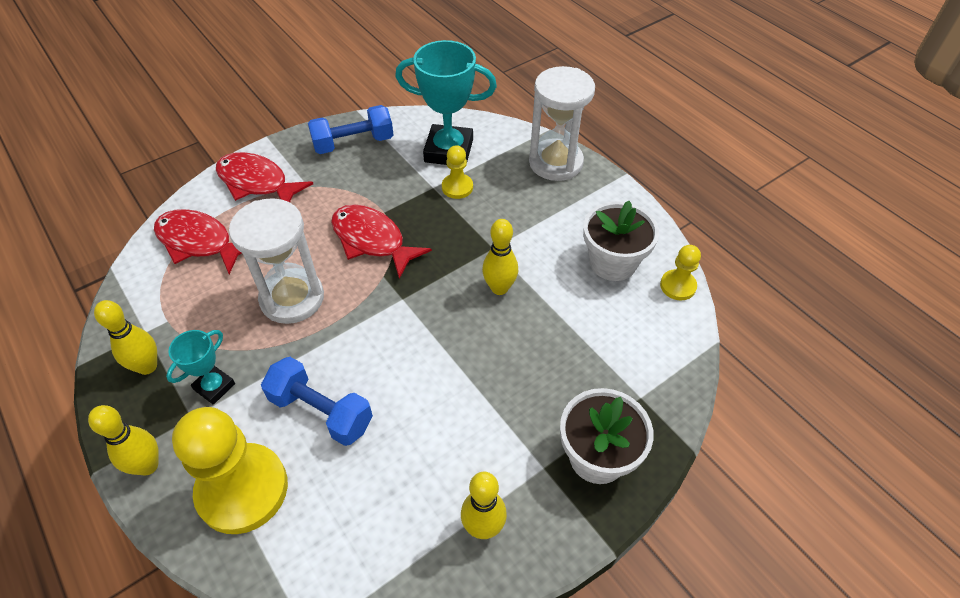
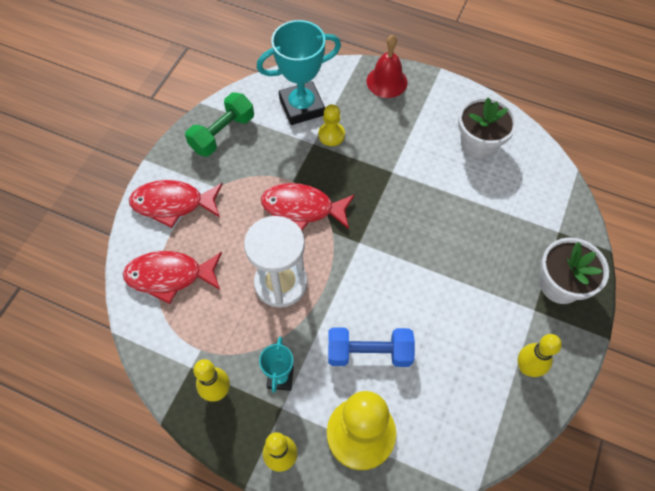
camera: 30 degrees left, 10 degrees up
(353, 143) = (222, 133): blue dumbbell -> green dumbbell
(499, 288) = (419, 200): yellow bowling pin -> none
(555, 162) = (386, 81): white hourglass -> red bell
(678, 286) = (530, 141): yellow pawn -> none

